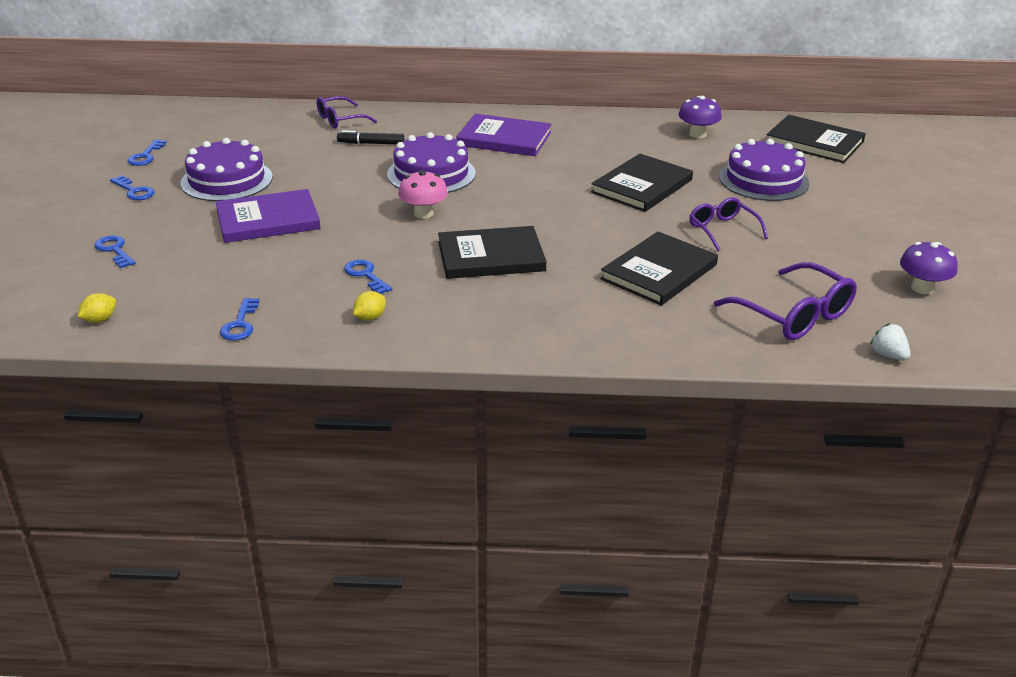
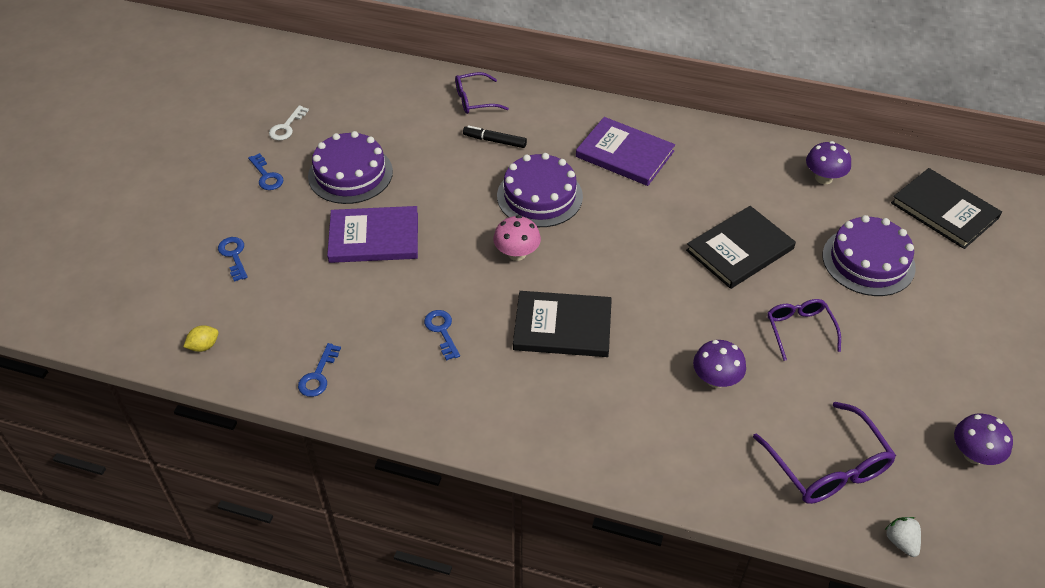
camera: 15 degrees right, 15 degrees up
(146, 156) = (287, 127): blue key -> white key
(370, 317) = (431, 389): yellow lemon -> none
(659, 272) = (716, 379): black book -> purple mushroom

